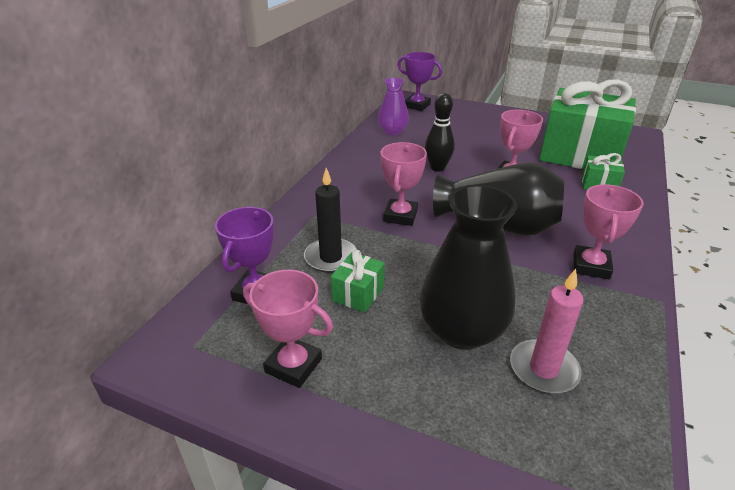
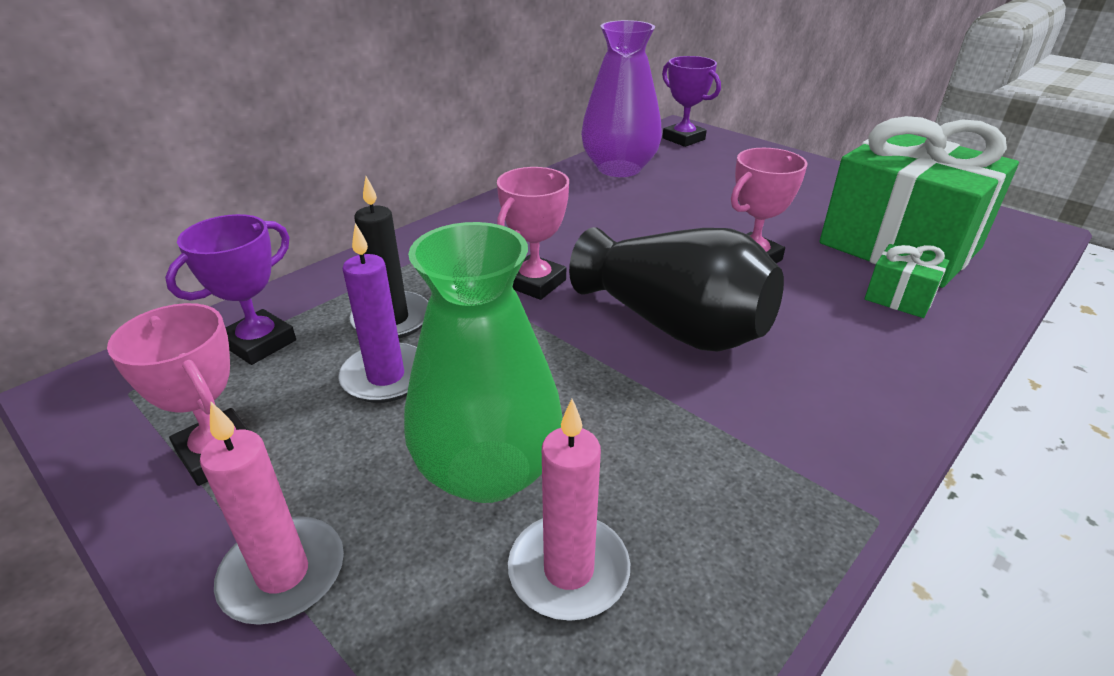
camera: 20 degrees right, 0 degrees up
(358, 293) = (386, 376): green gift -> purple candle
(393, 131) = (619, 168): purple vase -> purple vase, size x1.70
(396, 419) = (283, 574): none -> pink candle
(437, 168) = (645, 227): black bowling pin -> none
(462, 330) = (488, 470): black vase -> green vase
(591, 266) = (784, 424): pink trophy -> none

